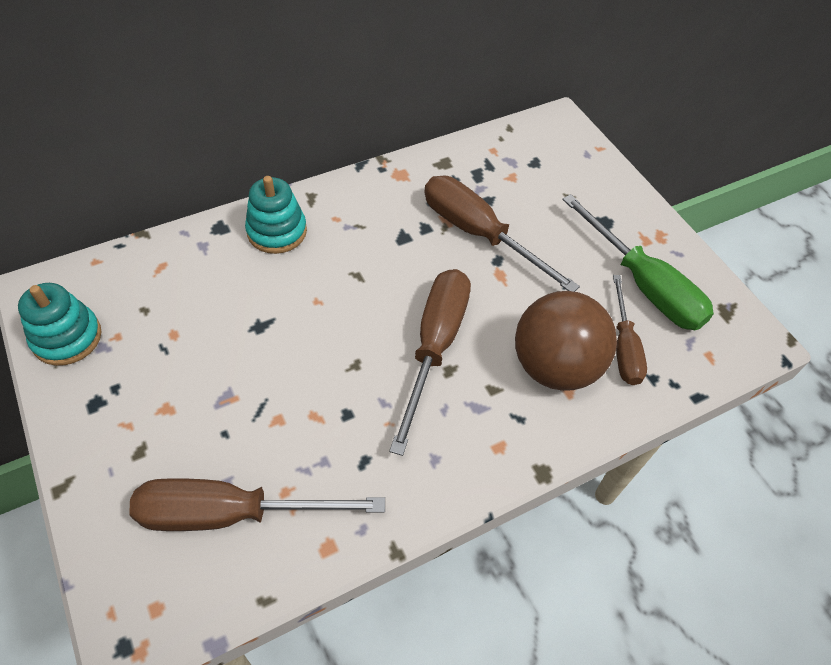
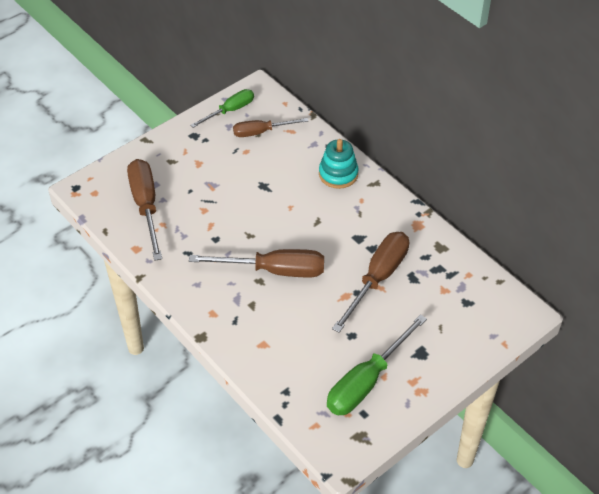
camera: 80 degrees right, 5 degrees down
(67, 337) = (230, 111): turquoise stacking toy -> green screwdriver
(555, 366) = (278, 335): brown ball -> none
(624, 347) = (306, 372): brown screwdriver -> brown screwdriver (261, 132)

